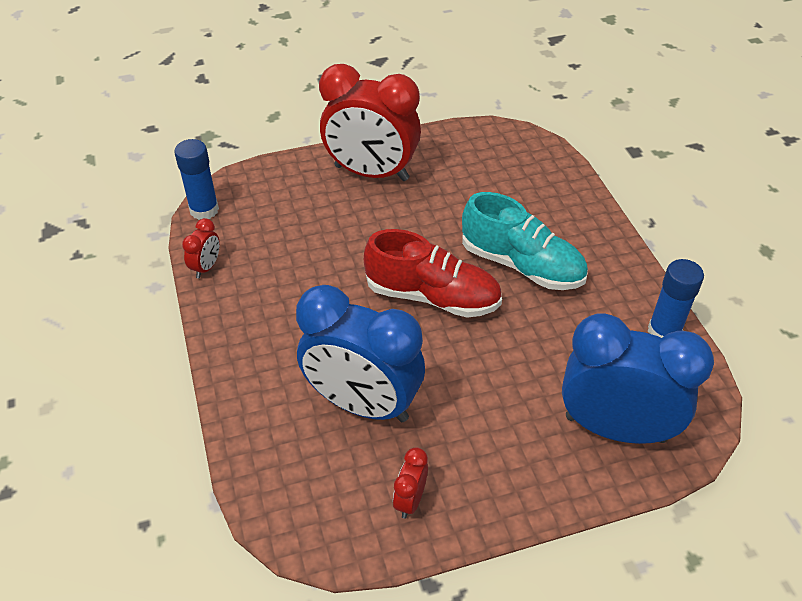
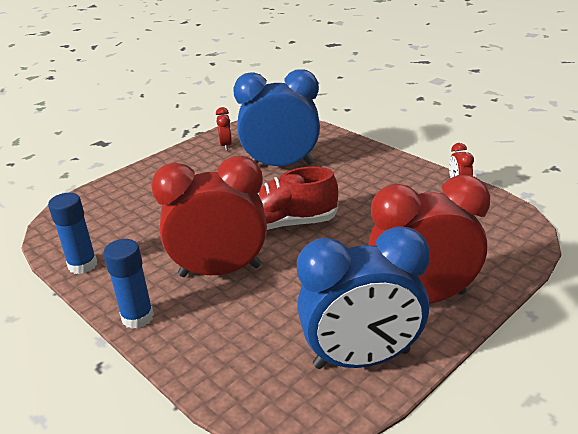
camera: 155 degrees right, 15 degrees down
(204, 210) = (517, 216): blue glue stick -> blue glue stick (137, 317)
(522, 265) = (220, 271): turquoise shoe -> red clock
(615, 428) = (115, 203): blue clock -> blue clock (361, 359)

